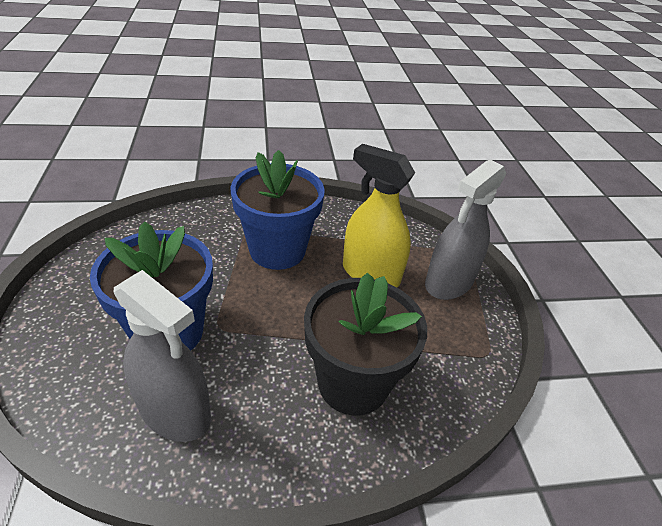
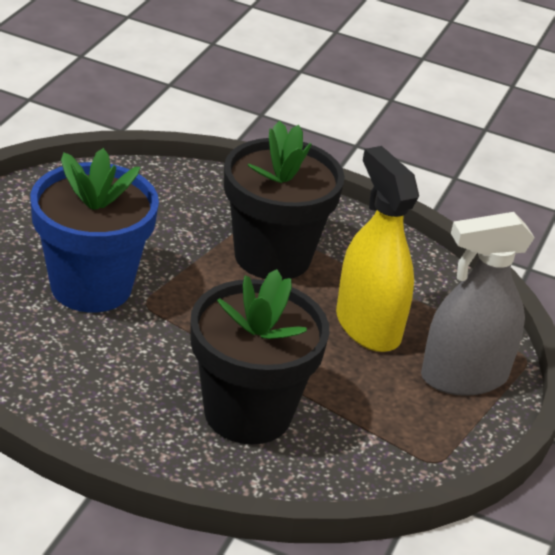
camera: 30 degrees right, 5 degrees down
(175, 411) = (52, 353): grey spray bottle -> none
(277, 250) = (272, 256): blue flower pot -> black flower pot

